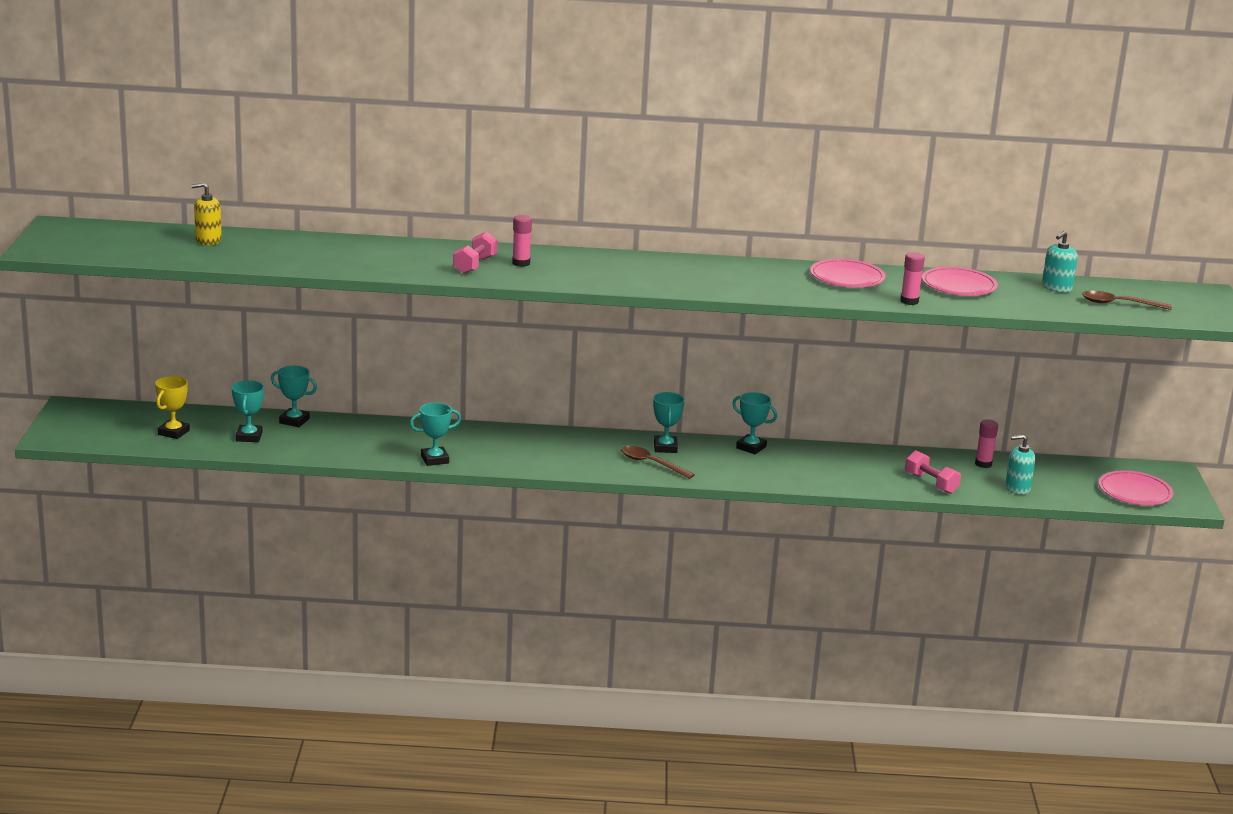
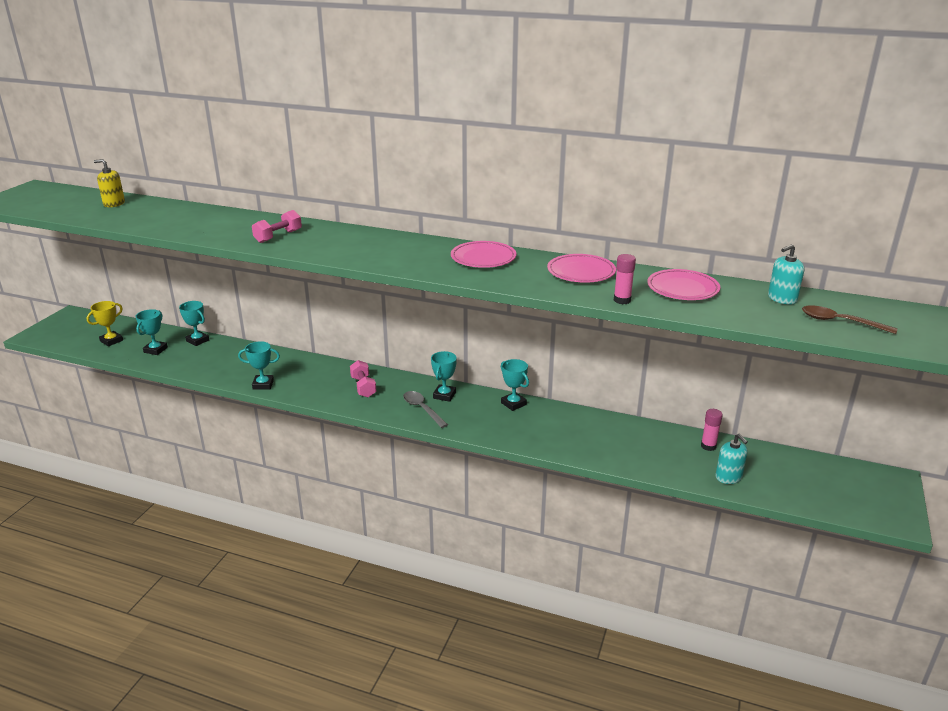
camera: 20 degrees right, 5 degrees up
(521, 263) = (316, 237): pink glue stick -> none
(651, 463) = (422, 409): brown spoon -> grey spoon
(931, 483) = (649, 460): pink dumbbell -> pink dumbbell (363, 387)
(1017, 488) = (728, 477): turquoise soap dispenser -> turquoise soap dispenser turned 135 degrees counterclockwise
(1134, 492) = (845, 498): pink plate -> pink plate (483, 258)

